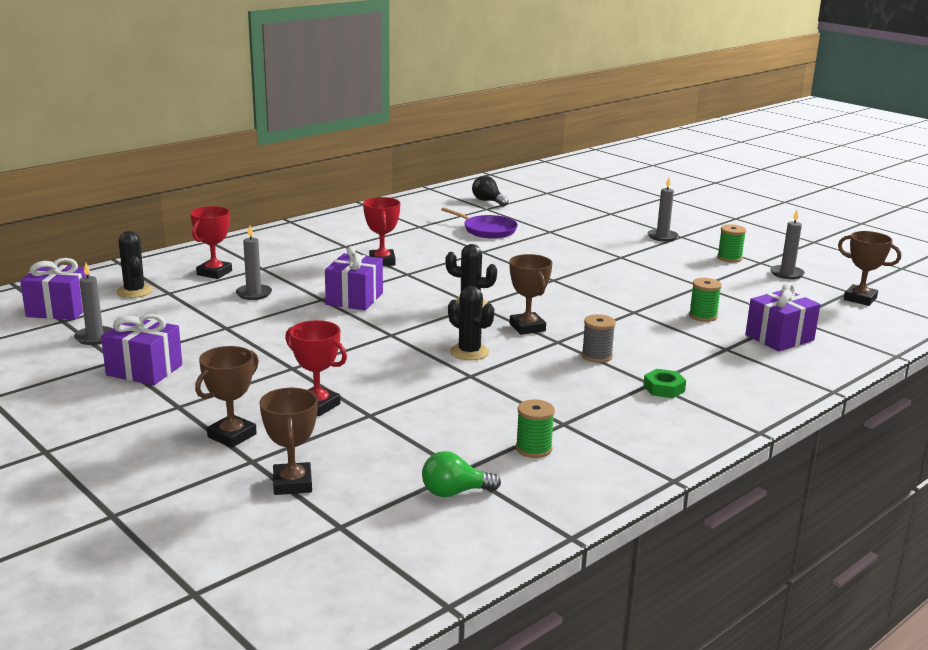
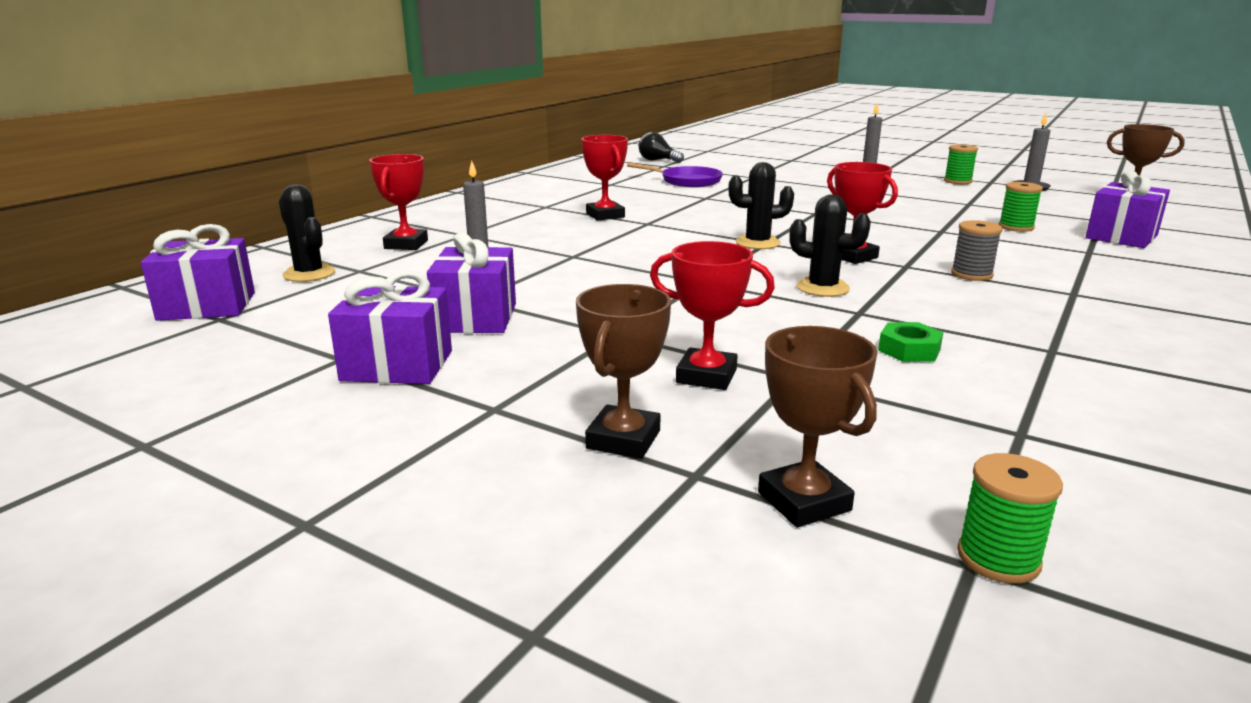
camera: 15 degrees left, 0 degrees up
(95, 337) = (286, 333): grey candle -> none
(354, 299) = (614, 251): purple gift -> purple gift (476, 318)
(454, 492) = (1060, 468): green light bulb -> none
(527, 327) = (852, 256): brown trophy -> red trophy
(533, 449) = (1067, 387): green spool -> green spool (998, 558)
(664, 388) = (1097, 296): green nut -> green nut (909, 350)

